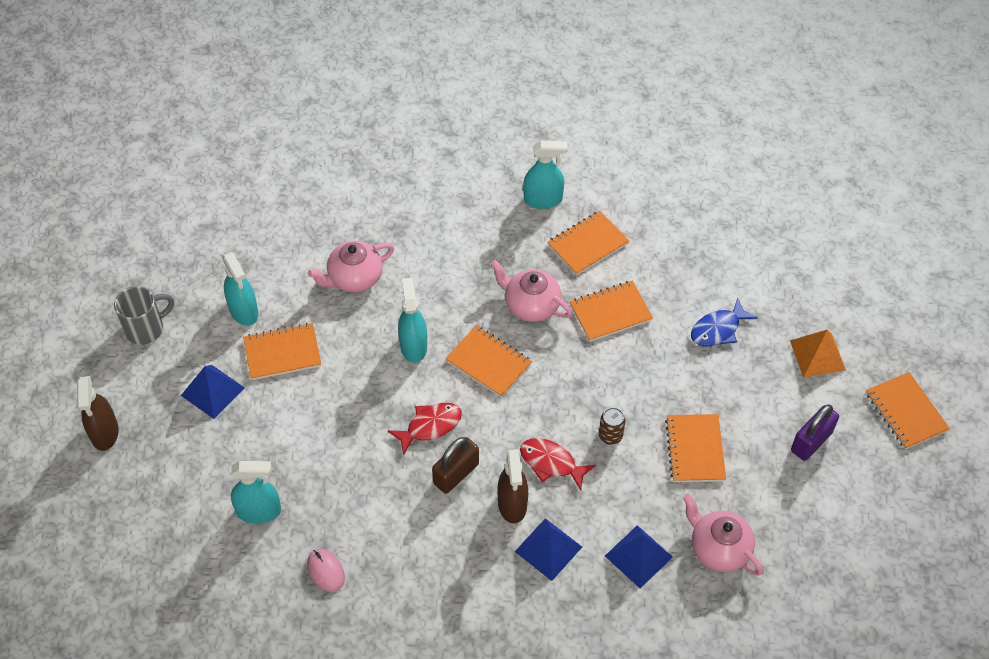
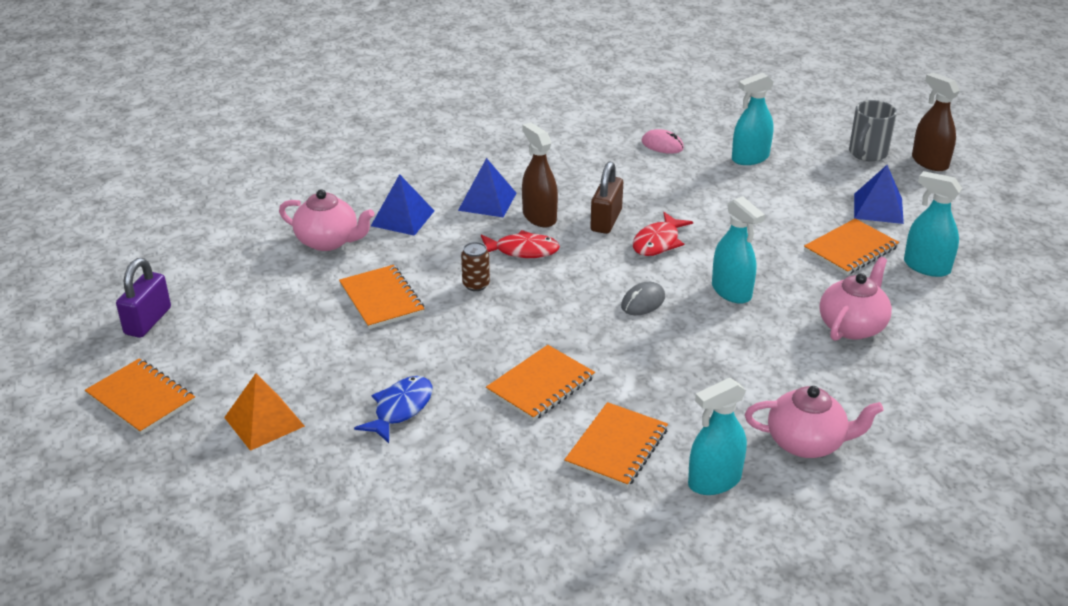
camera: 155 degrees right, 20 degrees down
(146, 328) = (995, 228): grey mug -> grey mug (867, 153)
(488, 362) = (643, 302): orange notebook -> grey mouse
(530, 305) = (638, 363): pink teapot -> pink teapot (807, 443)
(811, 441) = (254, 341): purple padlock -> purple padlock (148, 321)

